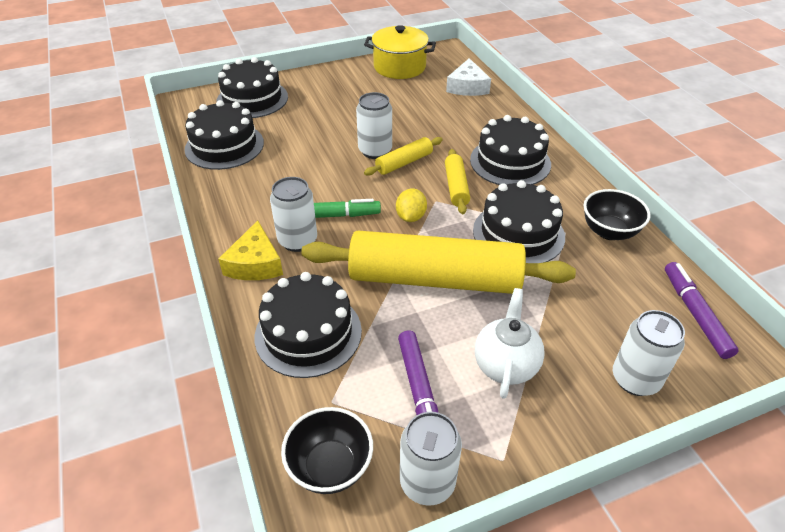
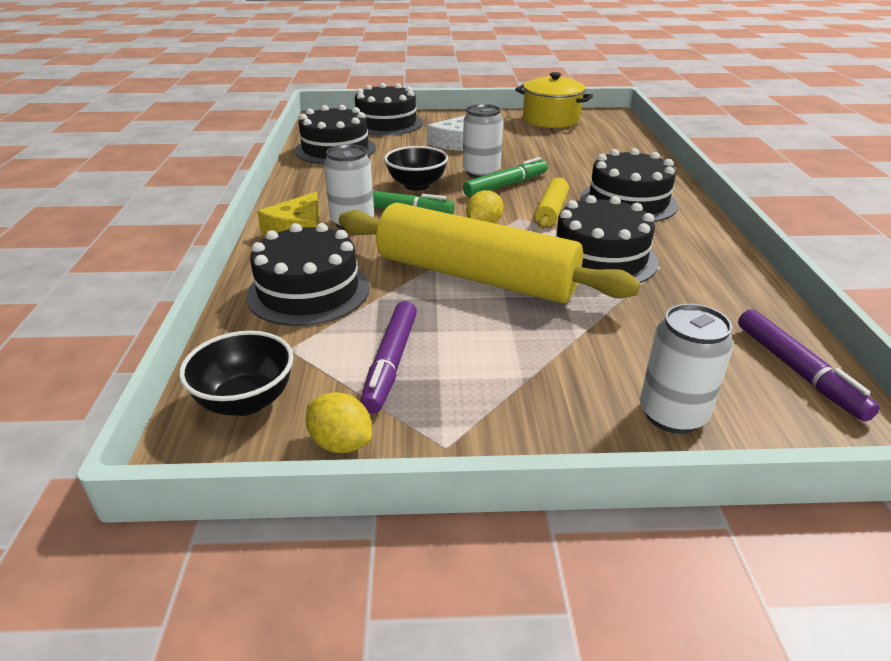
camera: 20 degrees right, 10 degrees down
(404, 163) = (506, 185): yellow rolling pin -> green marker
(427, 482) = (341, 443): white can -> yellow lemon
(467, 87) = (616, 141): white cheese -> white cheese (454, 143)
(505, 365) = (508, 363): white teapot -> none
(609, 231) = (718, 276): black bowl -> black bowl (417, 185)
(695, 314) = (798, 371): purple marker -> purple marker turned 150 degrees clockwise

